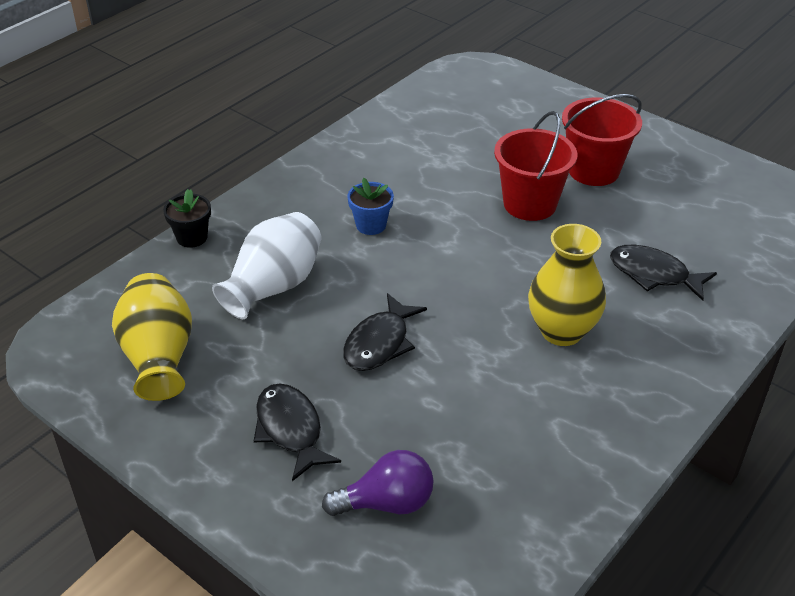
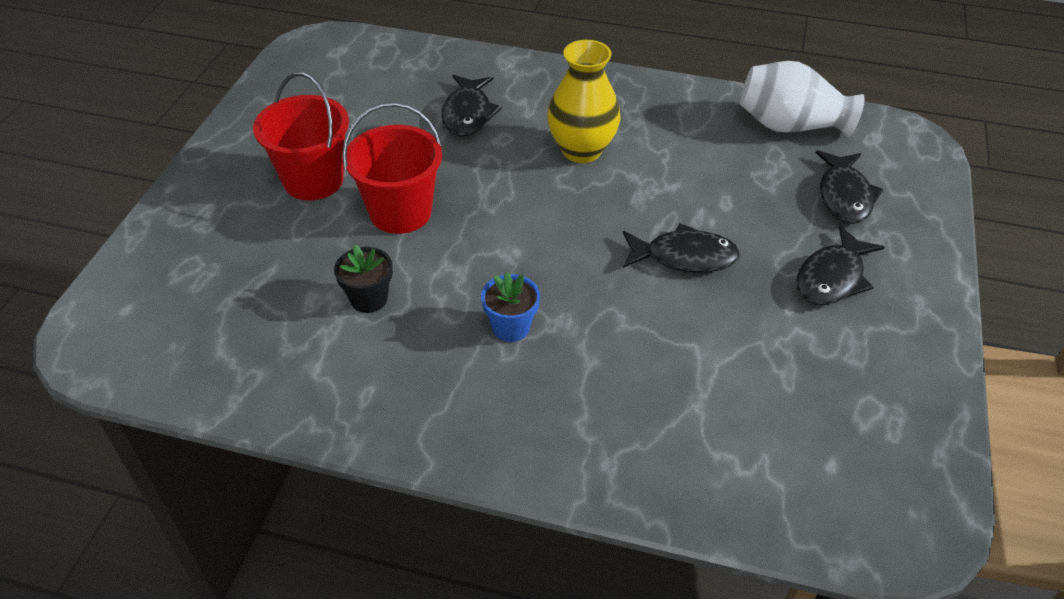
camera: 115 degrees left, 5 degrees up
(159, 357) = (841, 421): yellow vase -> none
(192, 237) = (642, 497): black flower pot -> black flower pot (369, 299)
(273, 286) = (668, 371): white vase -> white vase (790, 126)
(386, 503) = (844, 196): purple light bulb -> black fish

